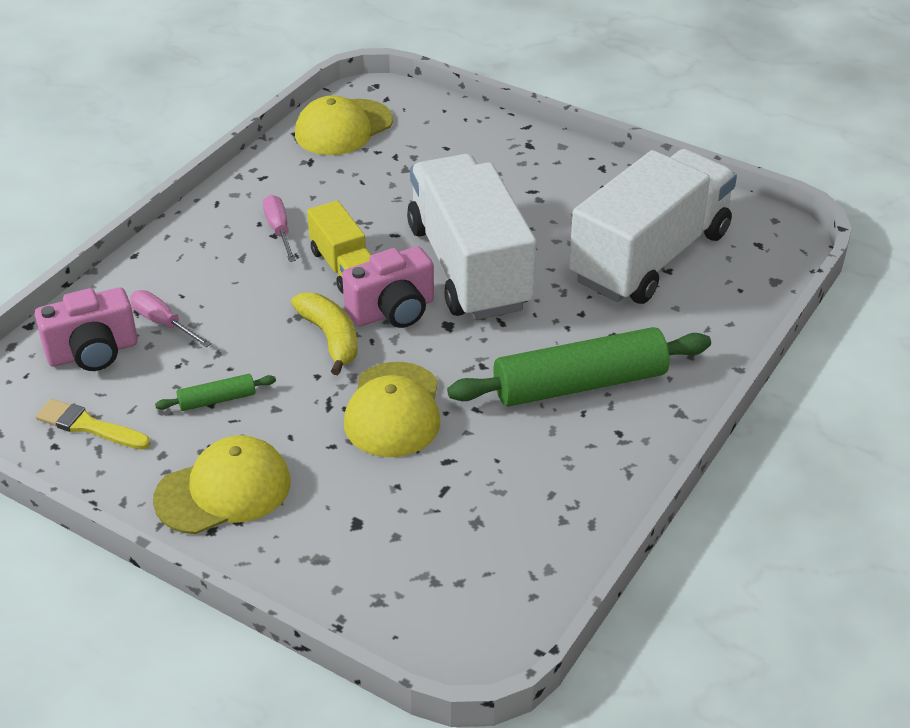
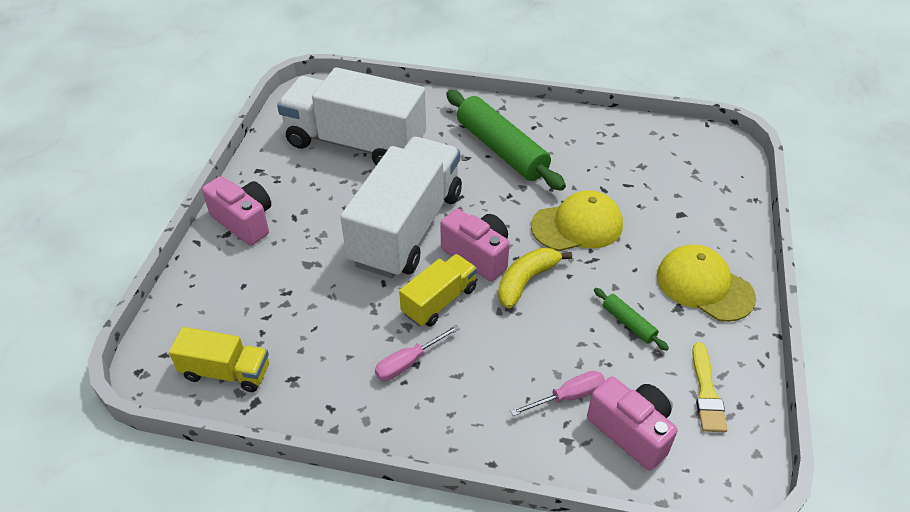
camera: 110 degrees left, 5 degrees up
(163, 323) = (568, 396): pink screwdriver -> pink screwdriver turned 135 degrees counterclockwise
(343, 128) = (226, 372): yellow cap -> yellow truck
(469, 267) = (407, 228): white truck -> white truck turned 150 degrees clockwise
(542, 158) = (244, 222): none -> pink camera

